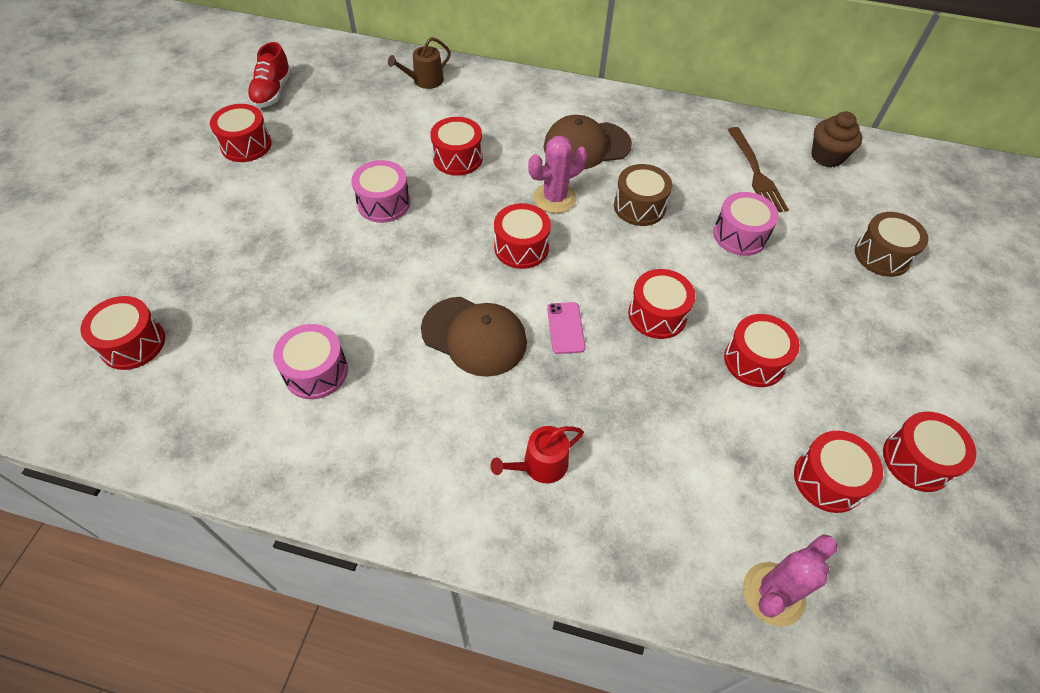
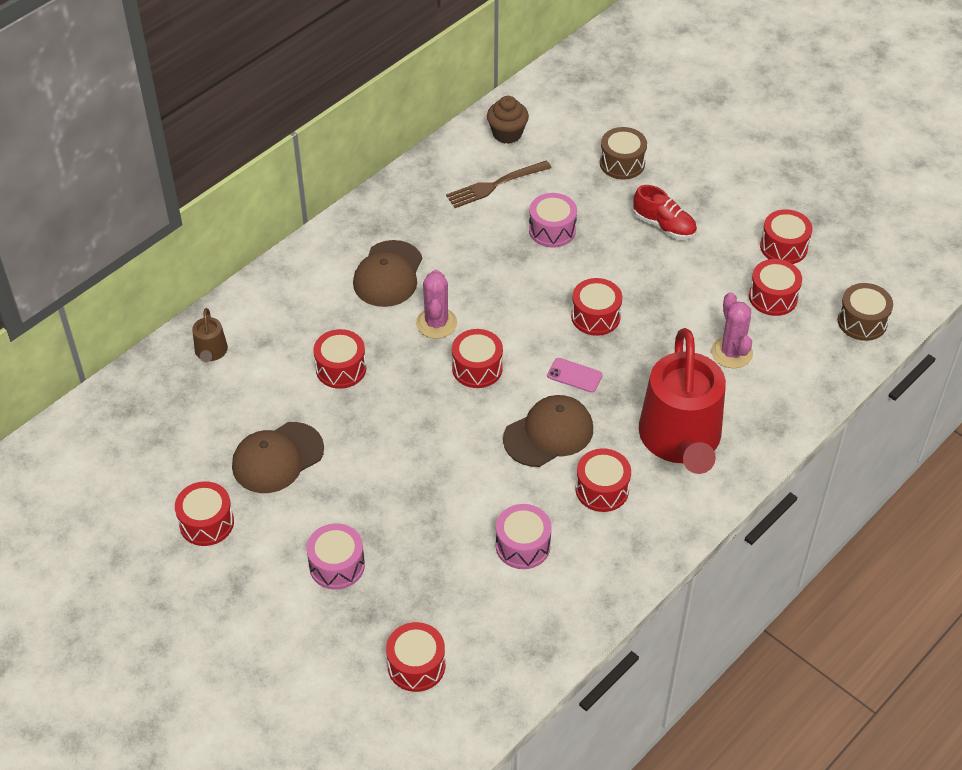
camera: 60 degrees left, 5 degrees down
(272, 92) = (136, 479): red shoe -> red shoe (664, 226)
(335, 158) = (277, 458): none -> brown cap
(383, 203) = (363, 441): pink drum -> pink drum (337, 565)
(540, 465) = (681, 440): red watering can -> red watering can, size x2.42
(639, 206) = (482, 274): brown drum -> brown drum (862, 321)
(754, 360) = (667, 284): red drum -> red drum (602, 489)
(756, 173) = (495, 185): brown fork -> brown fork turned 135 degrees clockwise
(773, 594) = (828, 364): pink cactus -> pink cactus (731, 352)

